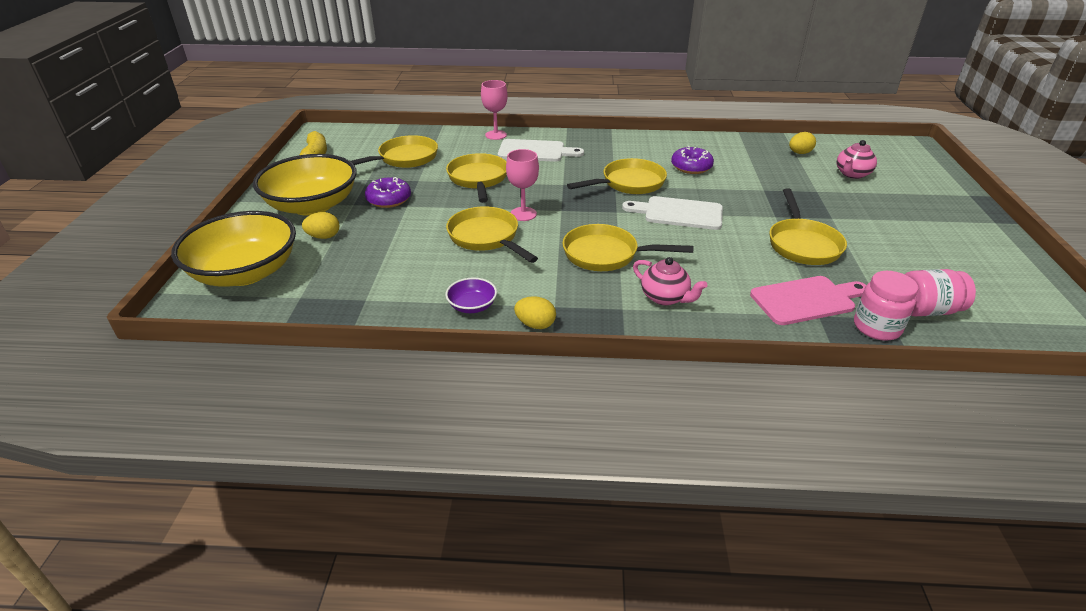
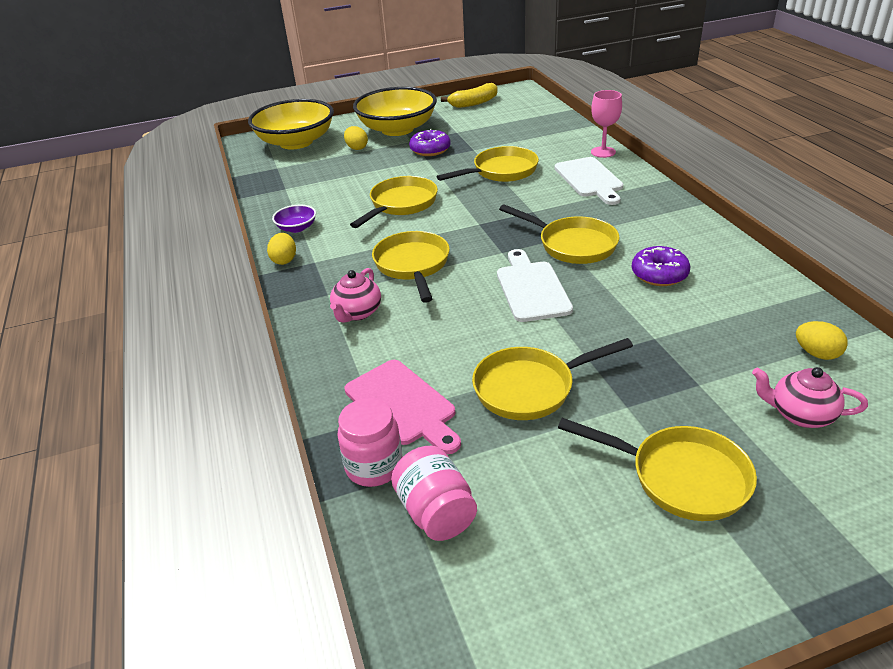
camera: 70 degrees right, 0 degrees up
(404, 158) = (507, 132): yellow pan -> yellow pan (680, 477)
(523, 214) = (455, 208): pink goblet -> none

